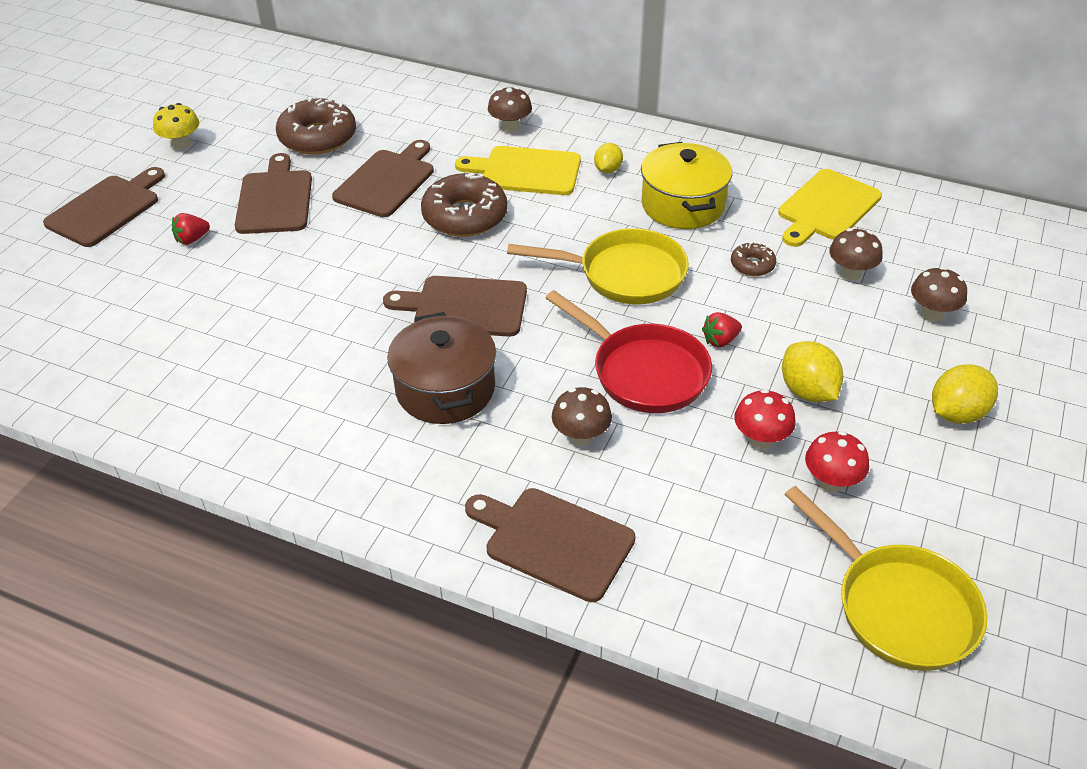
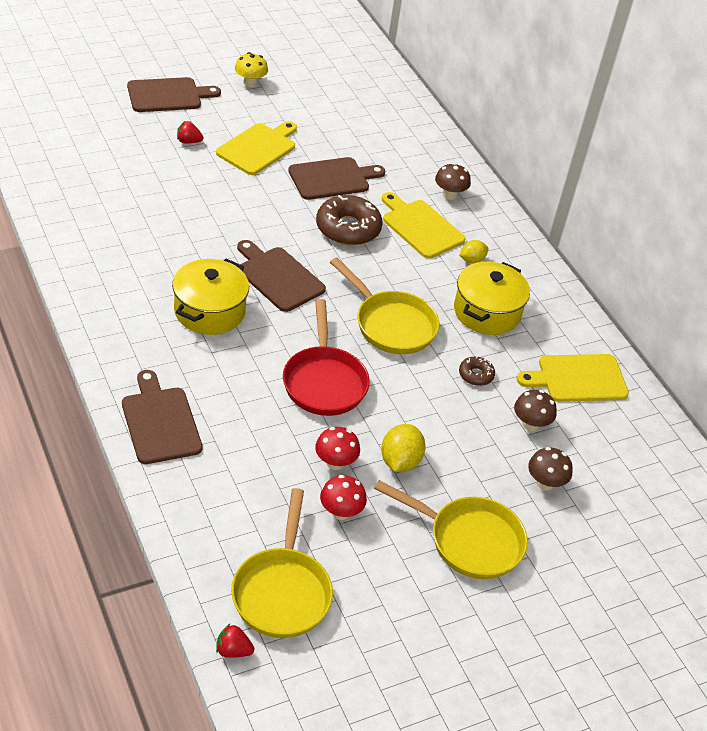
camera: 35 degrees right, 0 degrees up
(275, 199) = (258, 148): brown cutting board -> yellow cutting board
(318, 137) = (328, 127): brown donut -> none
(445, 389) = (209, 311): brown pot -> yellow pot
(581, 436) = (244, 386): brown mushroom -> none
(720, 340) = (391, 399): red strawberry -> red strawberry (233, 650)
(957, 413) = (469, 541): yellow lemon -> yellow pan

